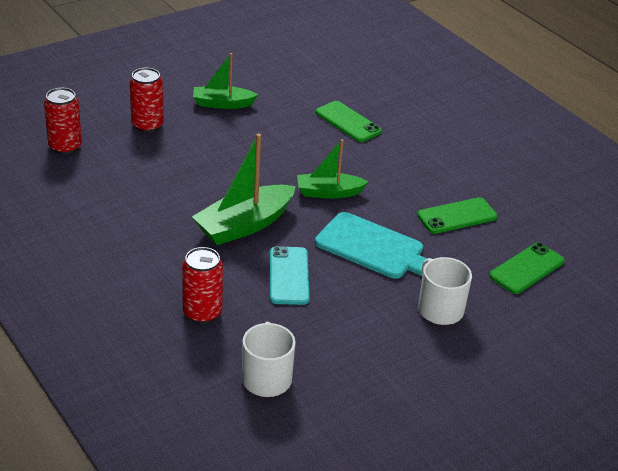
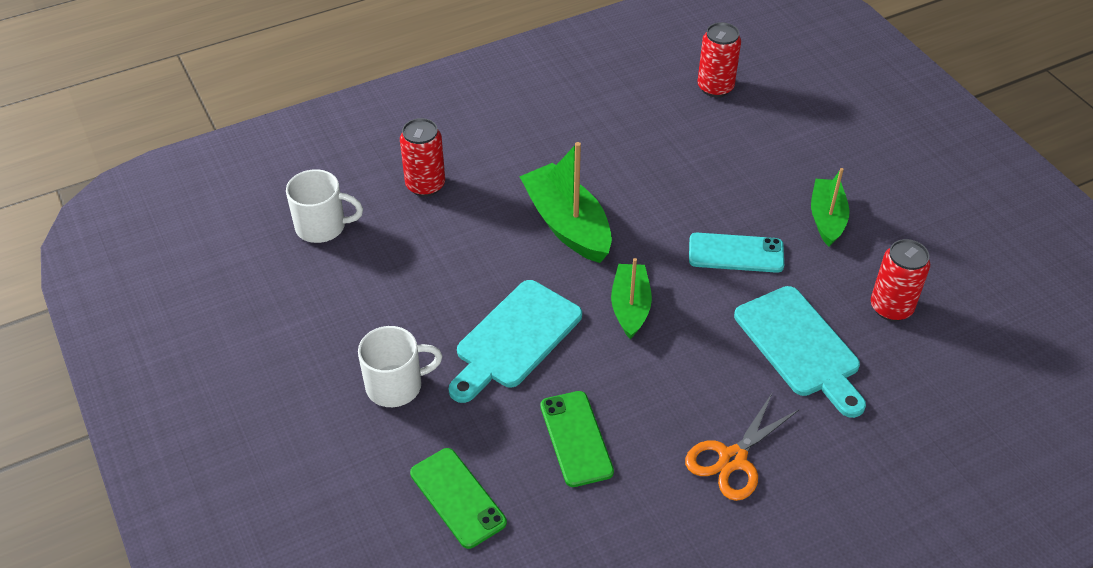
camera: 100 degrees right, 10 degrees up
(147, 125) = (767, 150): red can -> red can (891, 307)
(289, 276) = (473, 255): turquoise phone -> turquoise phone (736, 253)
(348, 122) = (800, 346): green phone -> turquoise cutting board
(449, 152) = (732, 459): none -> orange scissors

